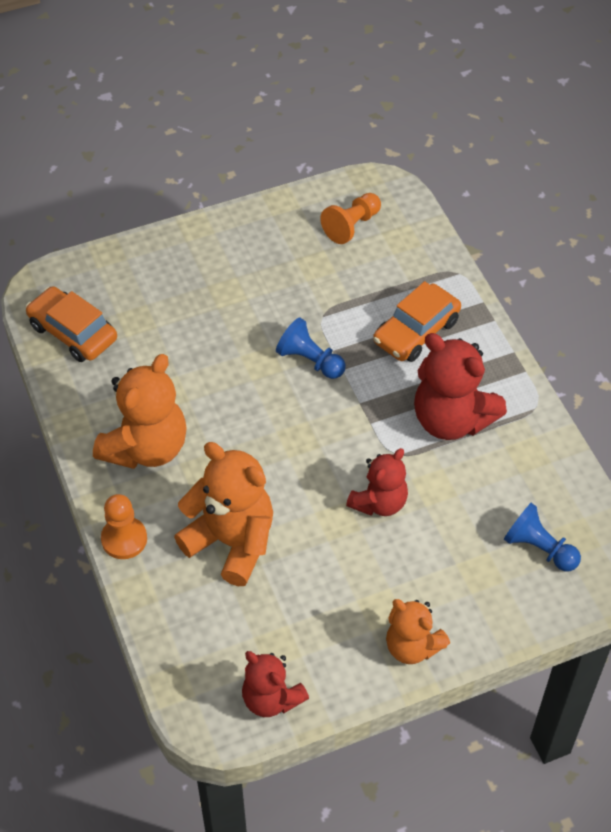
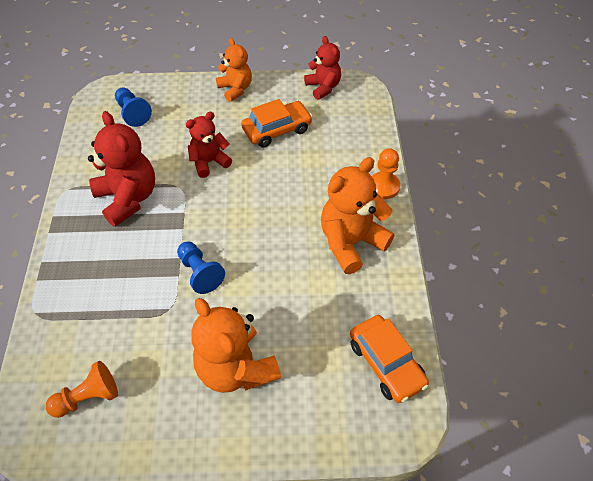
camera: 160 degrees left, 0 degrees up
(231, 542) = (314, 166): orange teddy bear -> orange teddy bear (236, 368)
(416, 331) = (105, 271): orange car -> orange car (277, 130)

